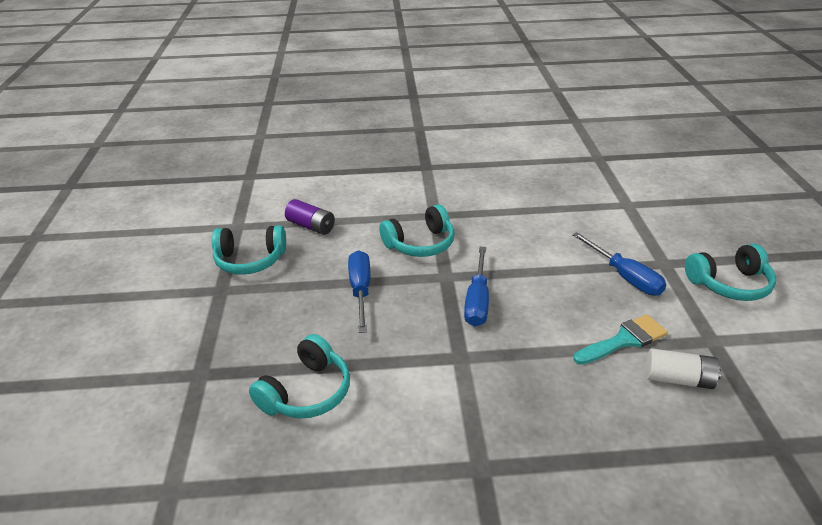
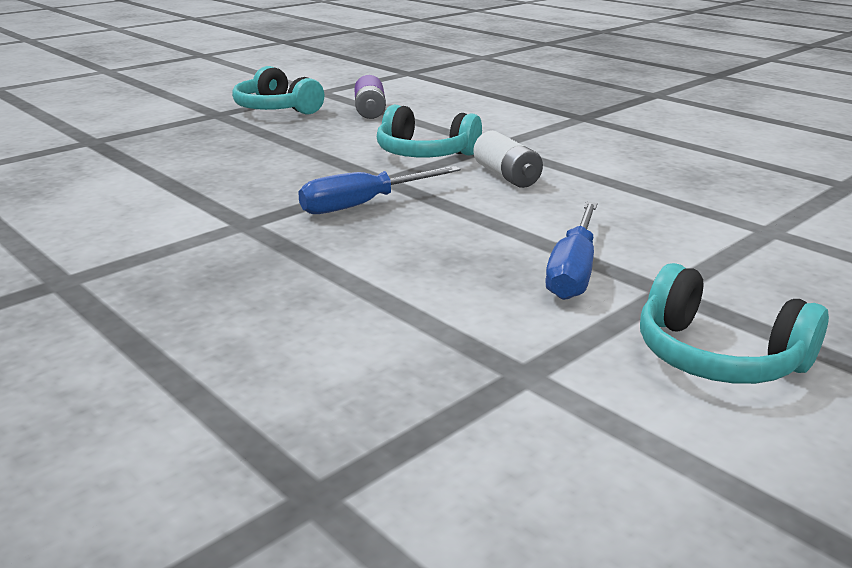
camera: 50 degrees right, 10 degrees down
(307, 392) = (107, 180): turquoise headphones -> none
(360, 290) = (296, 155): blue screwdriver -> none
(624, 340) = (417, 305): turquoise brush -> none
(678, 379) = (380, 366): white battery -> white battery (506, 176)

